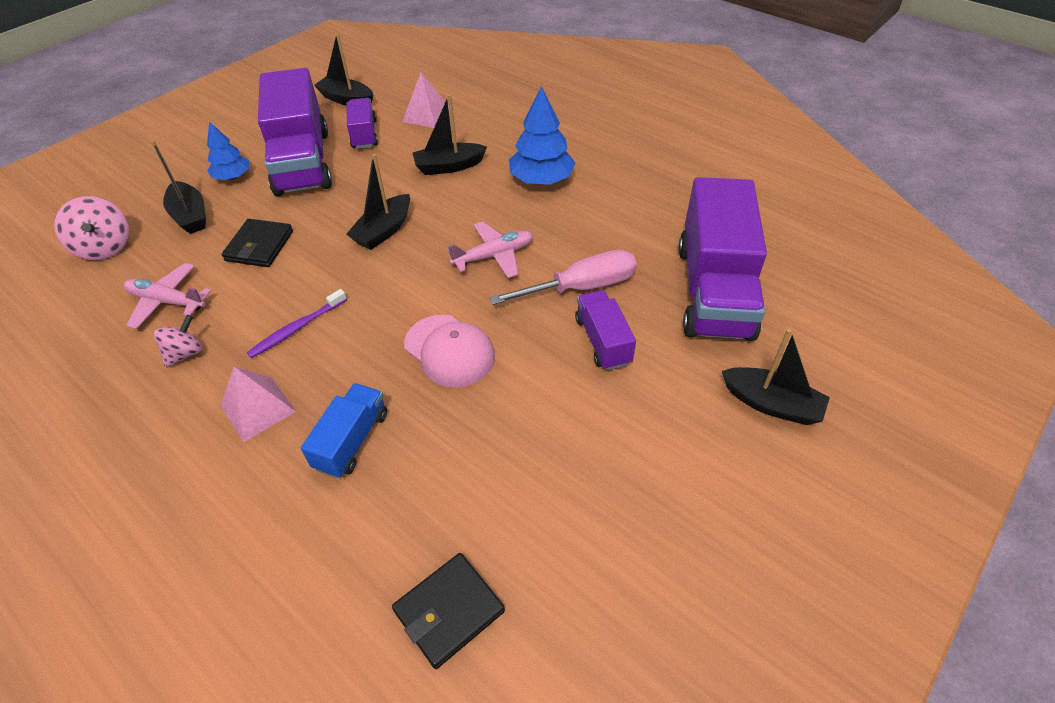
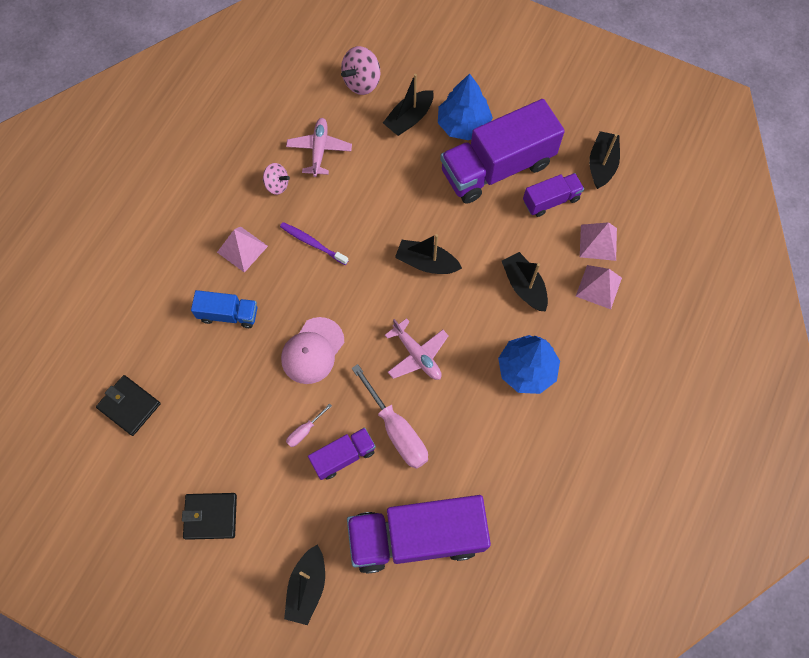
camera: 75 degrees right, 20 degrees up
(232, 177) = (463, 124): blue tree -> blue tree, size x1.59
(259, 246) = (388, 182): black wallet -> black wallet (210, 516)
(473, 122) = (598, 287): none -> pink pyramid
(558, 375) = (305, 430): none -> pink screwdriver

